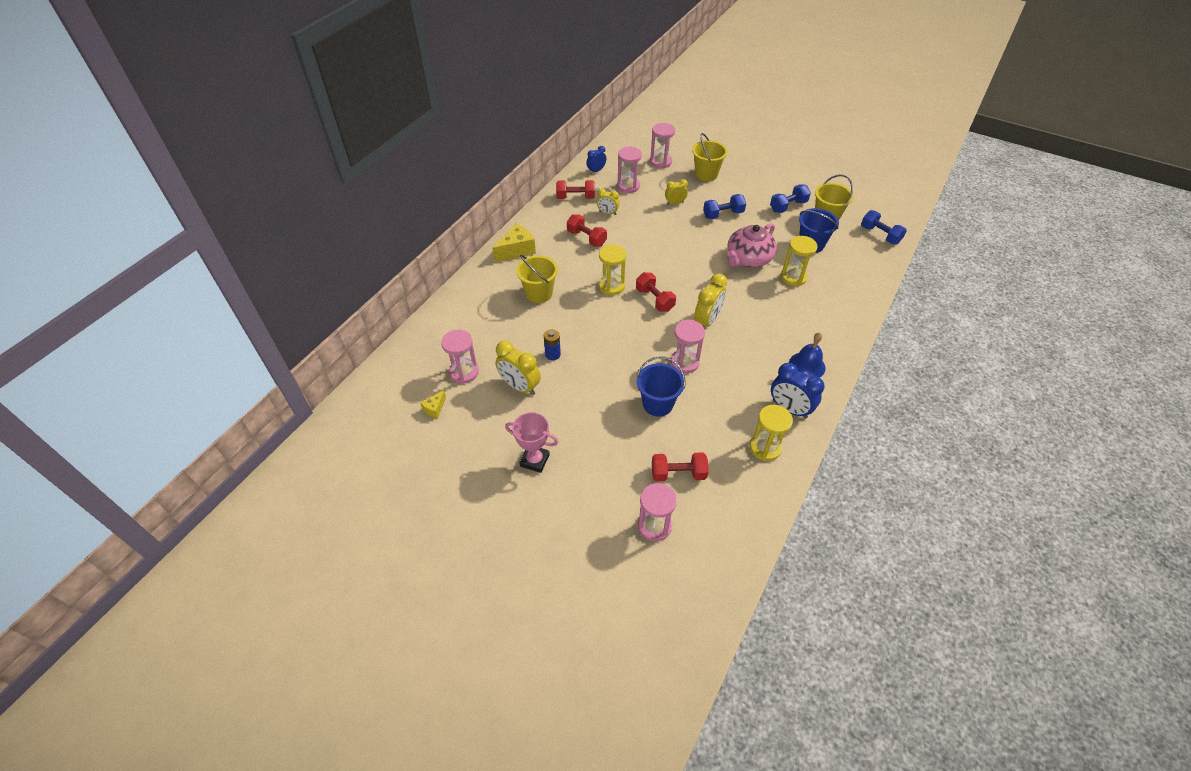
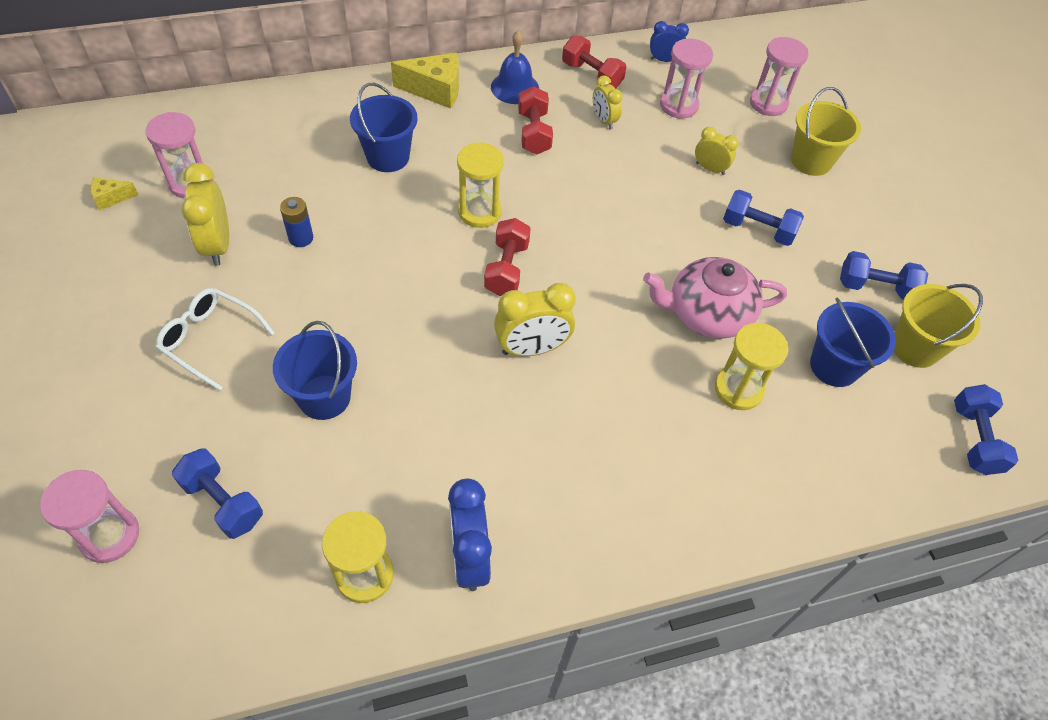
camera: 40 degrees right, 5 degrees up
(534, 460) = (113, 339): pink trophy -> none
(539, 293) = (388, 157): yellow bucket -> blue bucket
(578, 424) = (210, 340): none -> white glasses
(678, 474) = (223, 502): red dumbbell -> blue dumbbell
(684, 362) = (428, 375): pink hourglass -> none
(807, 365) = (579, 523): blue bell -> blue bell (515, 87)

